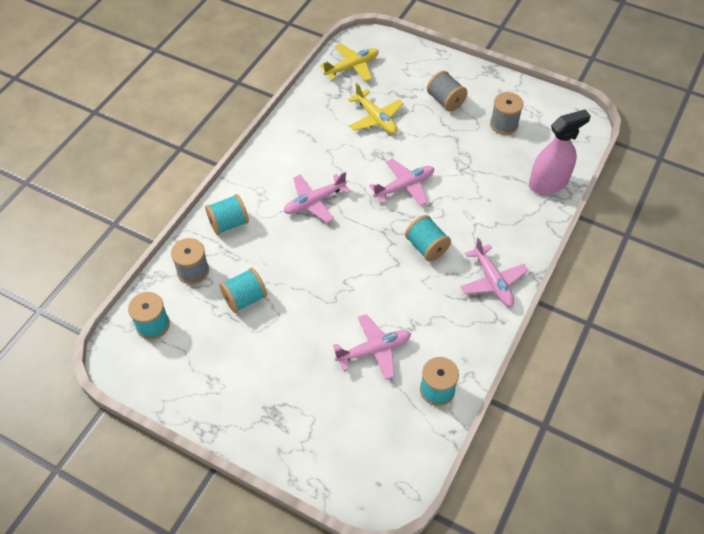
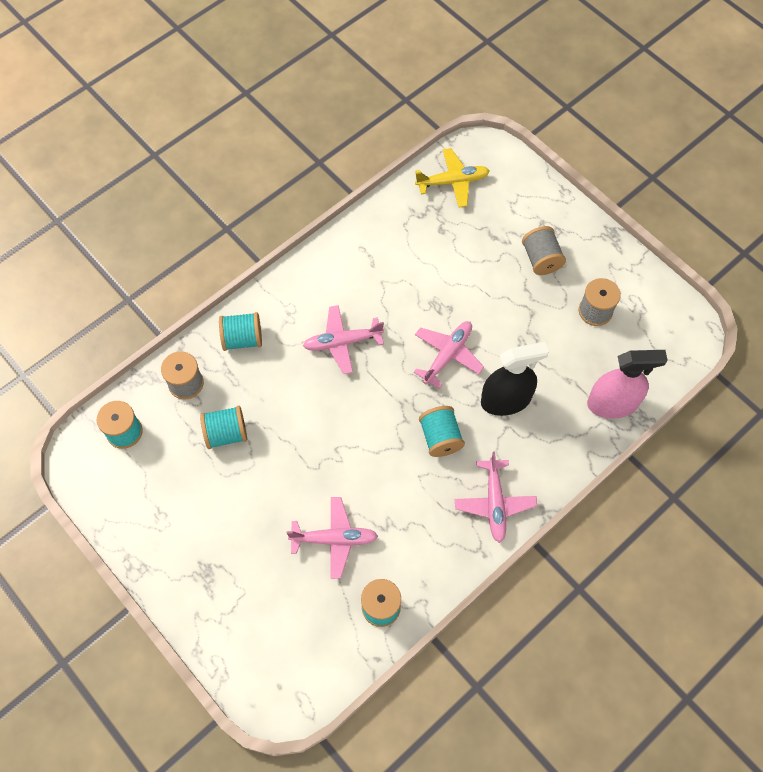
camera: 20 degrees right, 10 degrees up
(376, 118) = (452, 258): yellow plane -> none
(404, 186) = (447, 355): pink plane -> pink plane turned 45 degrees counterclockwise
(465, 205) = (505, 400): none -> black spray bottle

